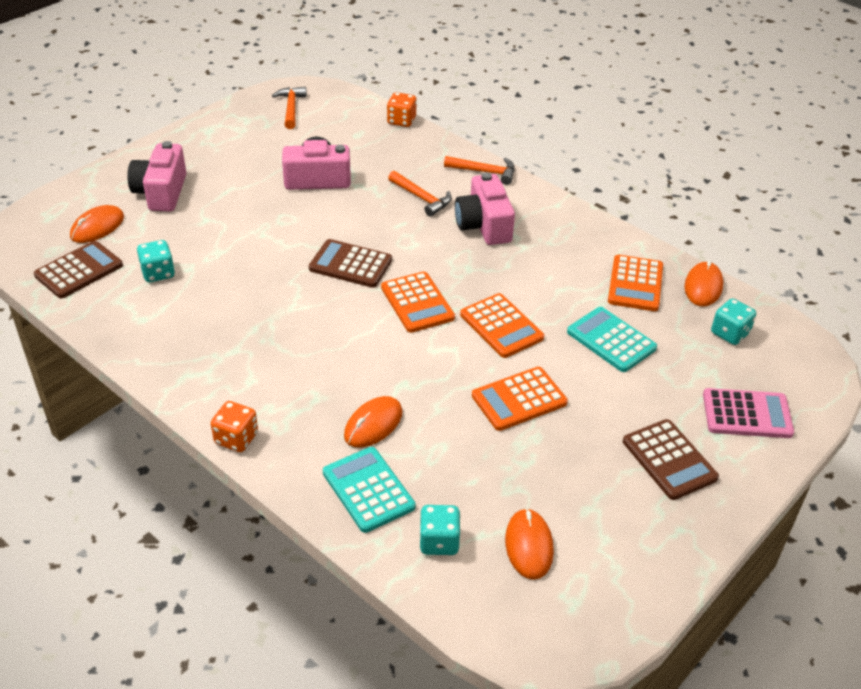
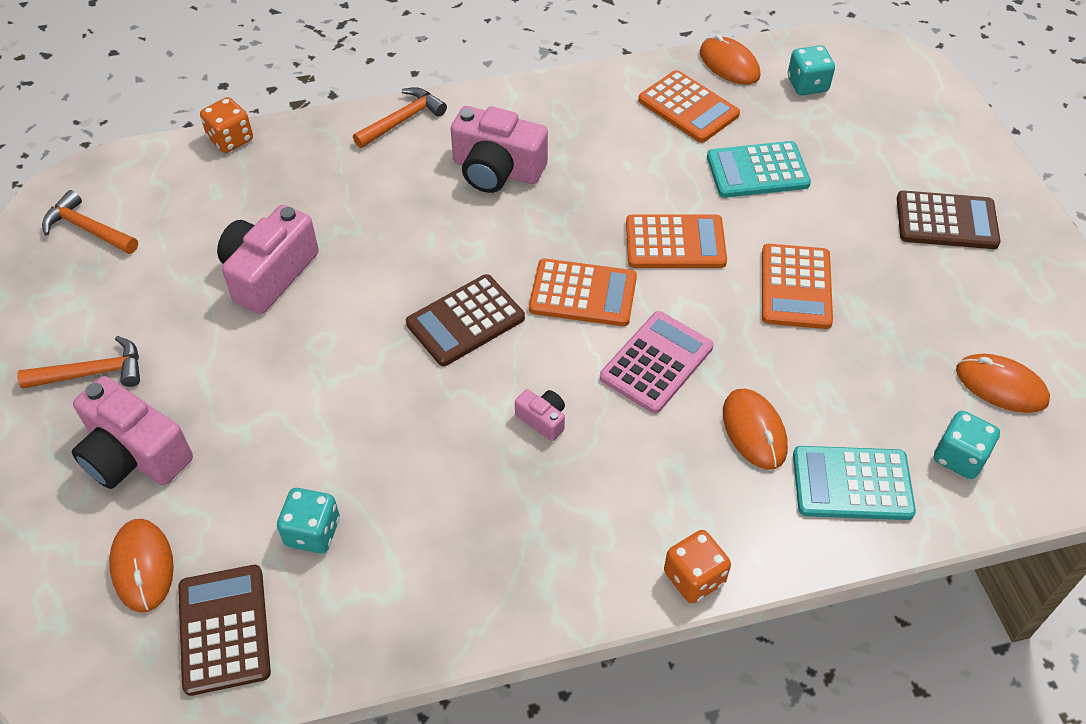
camera: 55 degrees left, 10 degrees up
(303, 326) = (542, 419): none -> pink camera
(422, 198) = (400, 196): orange hammer -> orange hammer (93, 373)
(747, 414) = (920, 136): pink calculator -> pink calculator (656, 362)

